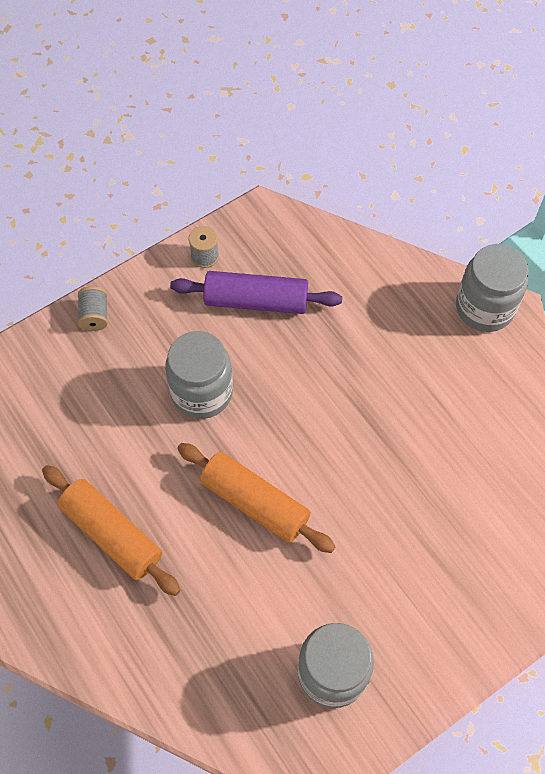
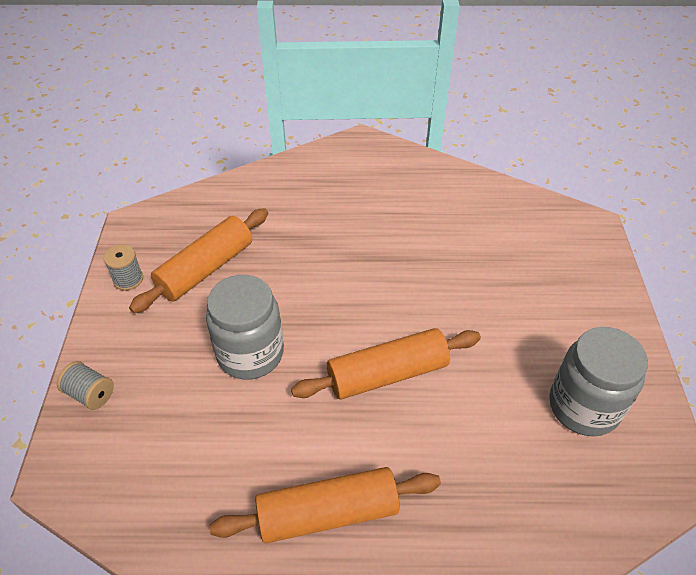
camera: 55 degrees left, 15 degrees down
(256, 300) = (205, 269): purple rolling pin -> orange rolling pin
(484, 308) = (346, 151): grey jar -> none

